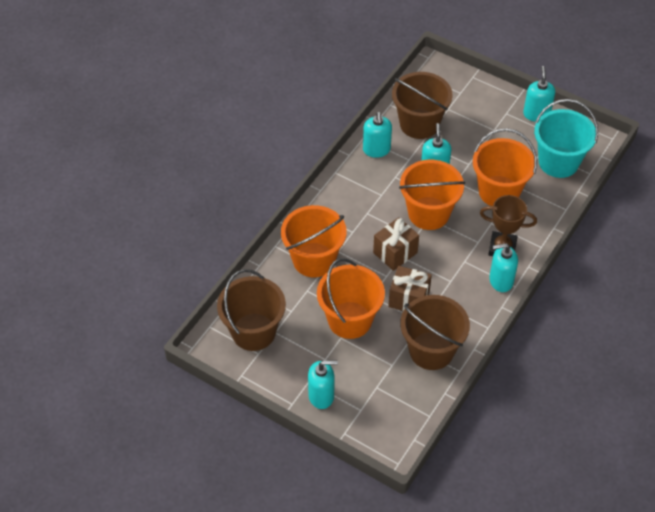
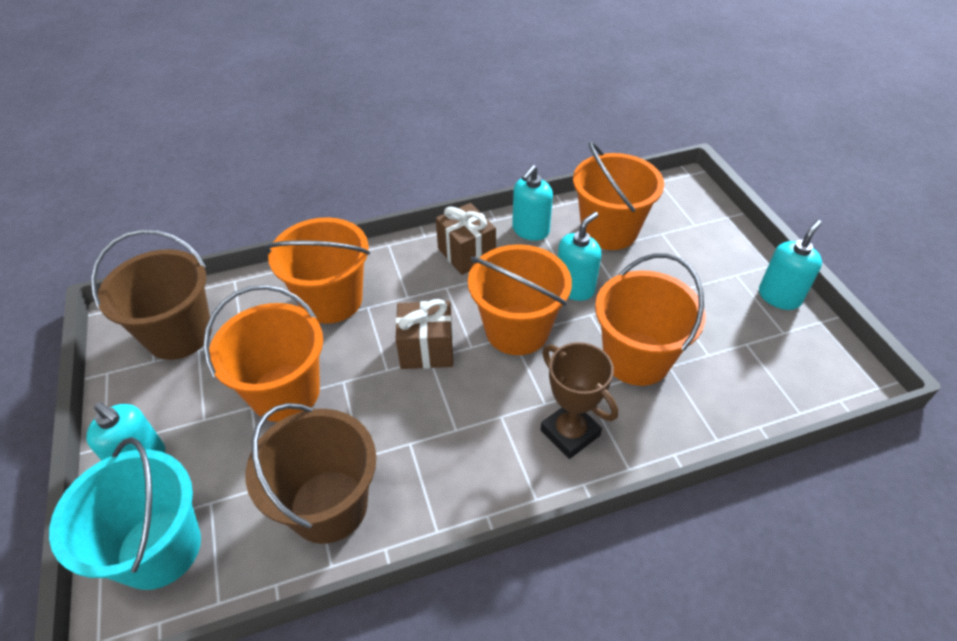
camera: 40 degrees right, 5 degrees down
(409, 299) = (379, 416): brown gift -> brown gift (466, 254)
(419, 124) = (609, 231): brown bucket -> orange bucket
(501, 280) = (523, 476): turquoise soap dispenser -> none
(558, 162) = (761, 371): turquoise bucket -> turquoise bucket (159, 549)

